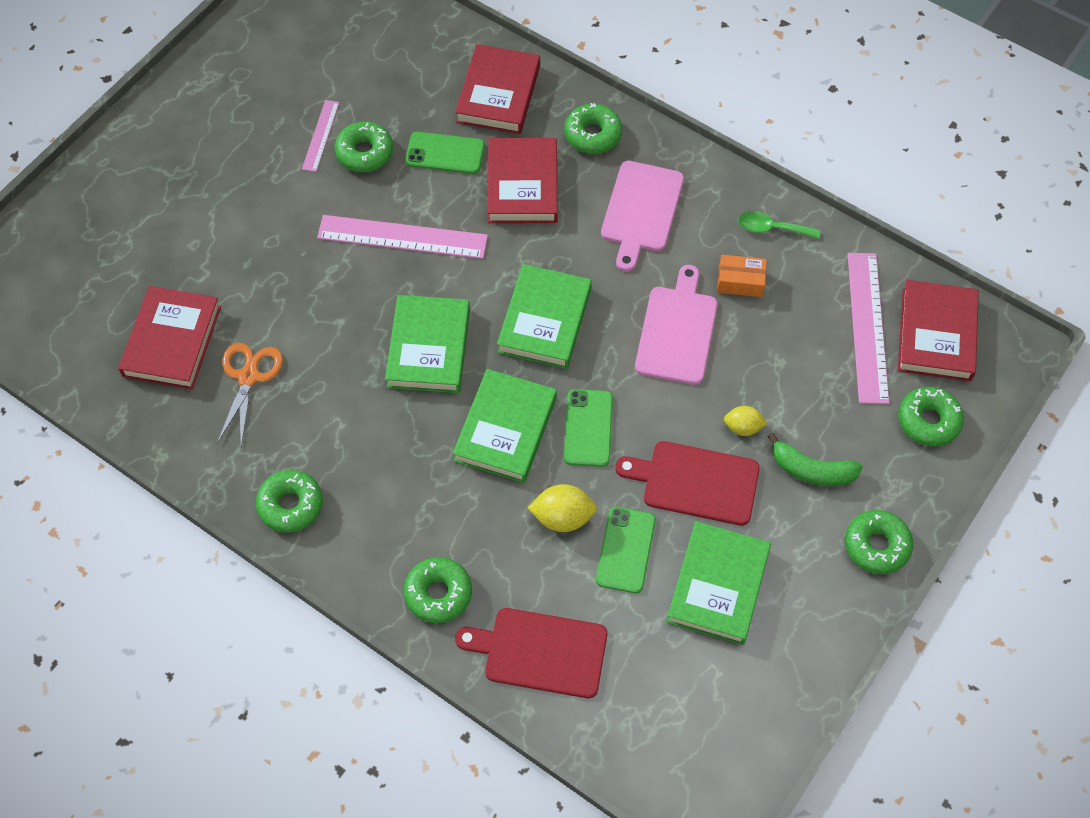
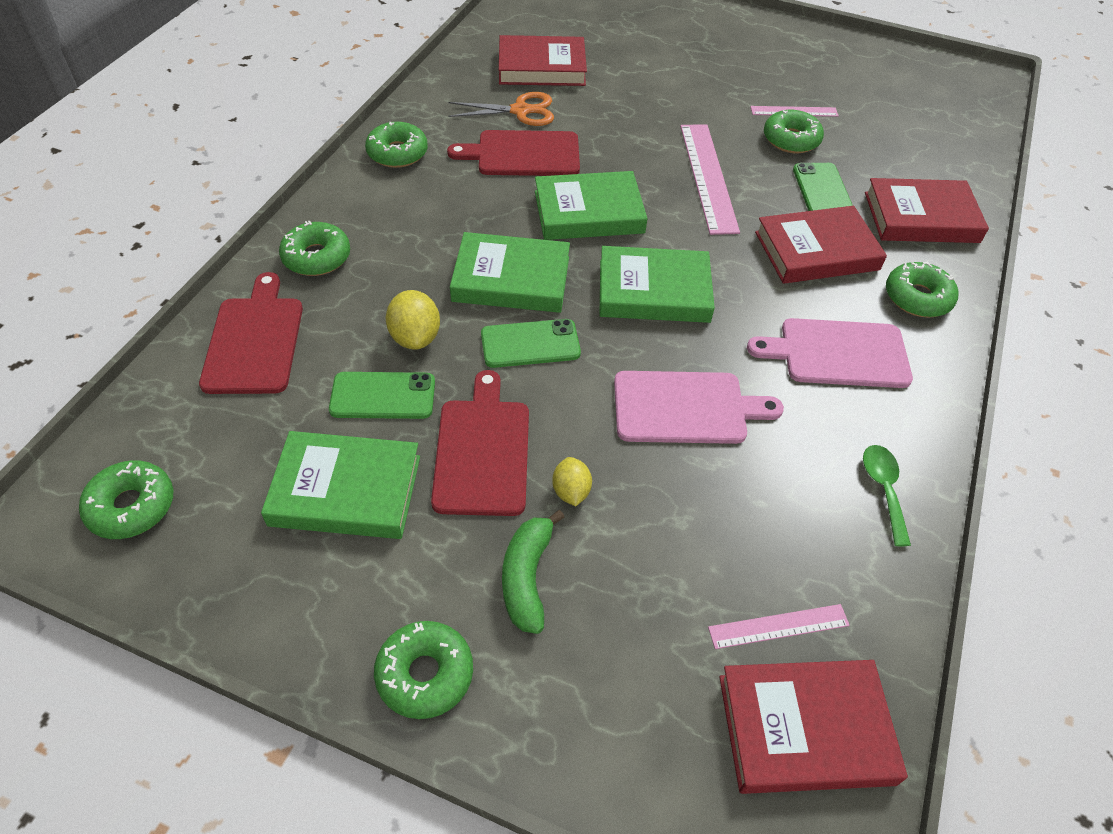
camera: 75 degrees right, 10 degrees down
(324, 387) = (523, 154): none -> red cutting board
(740, 281) = (784, 464): orange box -> none
(867, 327) = (778, 626): pink ruler -> pink ruler, size x0.55
(928, 421) = (647, 730): green donut -> green donut (131, 506)

